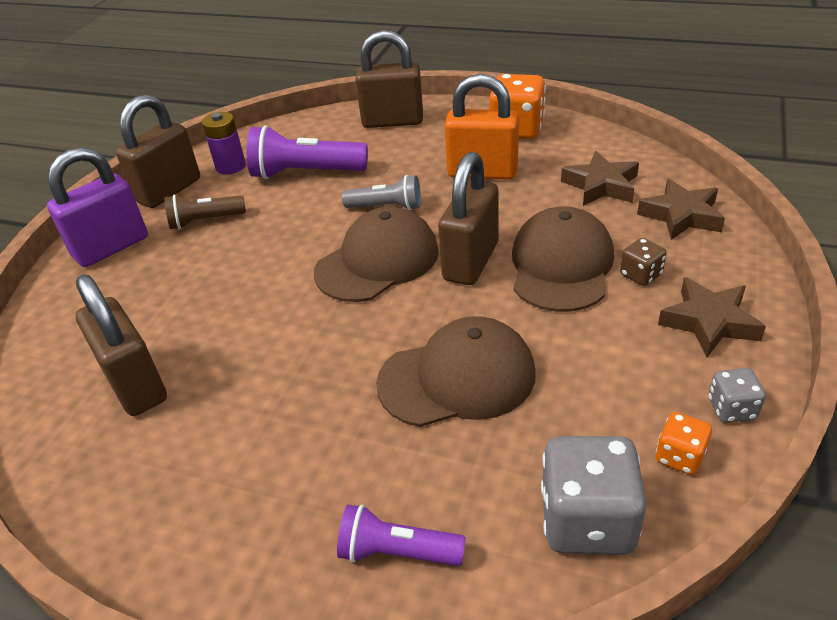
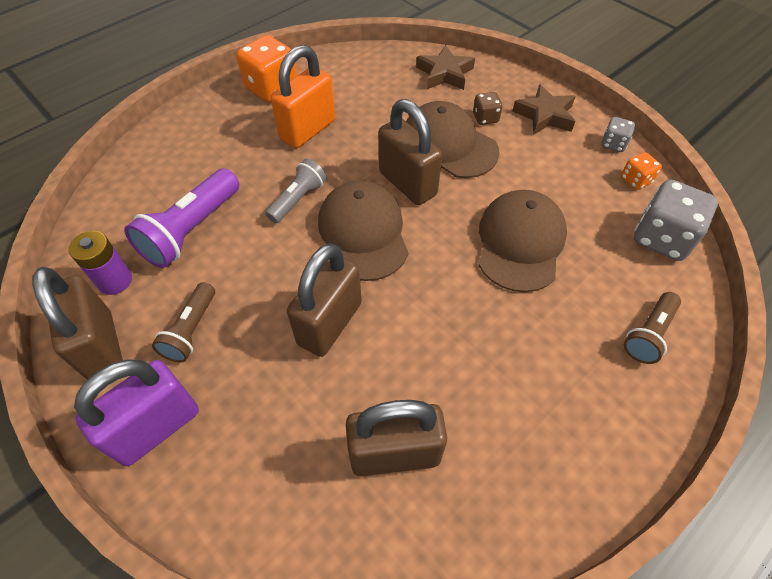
camera: 65 degrees left, 15 degrees up
(111, 247) = (156, 427): purple padlock -> purple padlock turned 60 degrees clockwise
(392, 121) = (175, 145): brown padlock -> brown padlock (330, 323)
(397, 552) = (648, 334): purple flashlight -> brown flashlight
(601, 185) = (382, 87): brown star -> none

